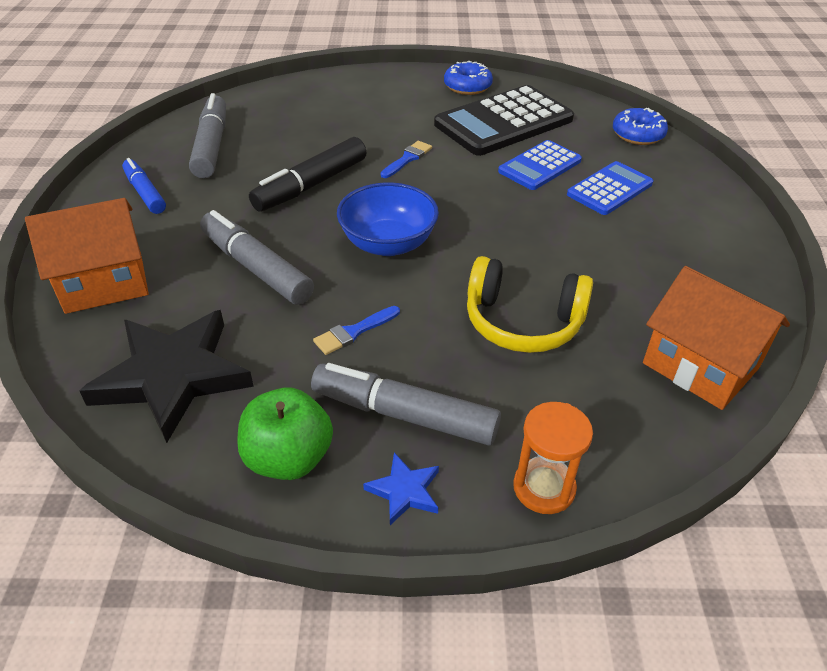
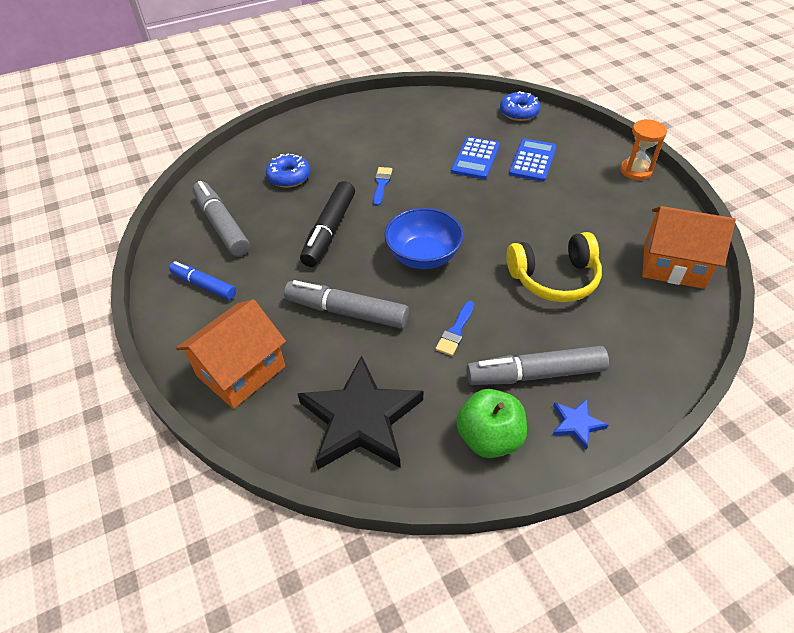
camera: 25 degrees left, 5 degrees up
(467, 86) = (375, 110): blue donut -> blue donut (289, 177)
(503, 122) = (424, 131): black calculator -> none
(544, 488) = (650, 383): orange hourglass -> orange hourglass (635, 171)

